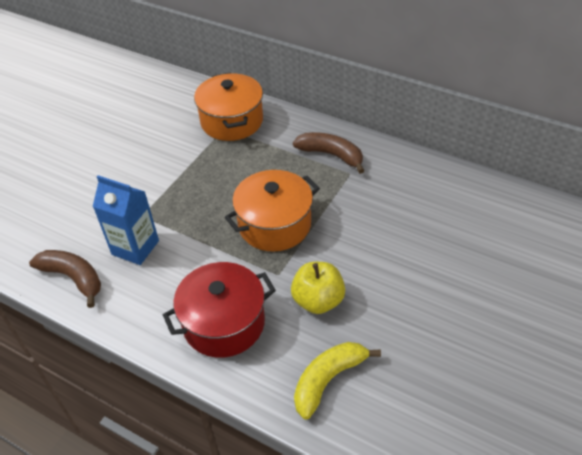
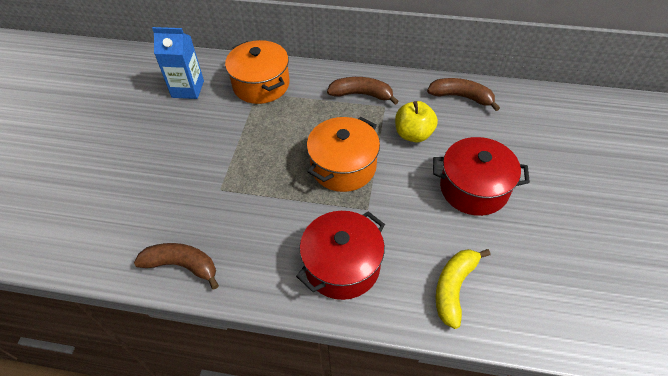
camera: 20 degrees left, 5 degrees up
(135, 247) = (228, 220): blue carton -> blue carton (188, 89)
(318, 300) = (412, 222): yellow apple -> yellow apple (413, 134)
(404, 284) = (474, 188): none -> red pot
(441, 183) = (461, 97): none -> brown banana

